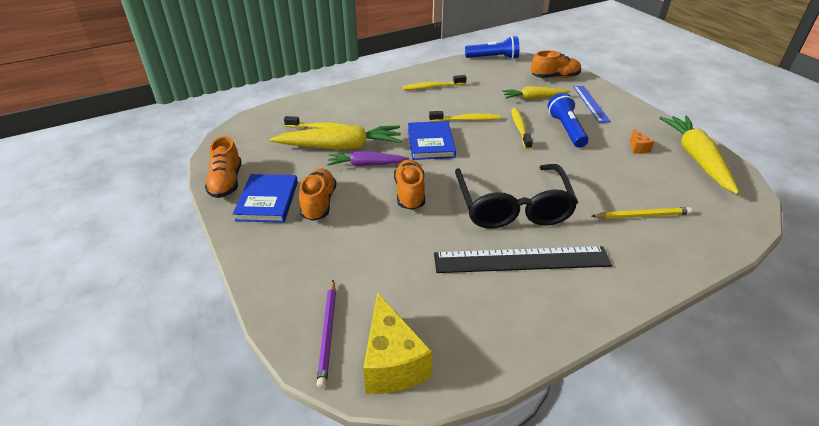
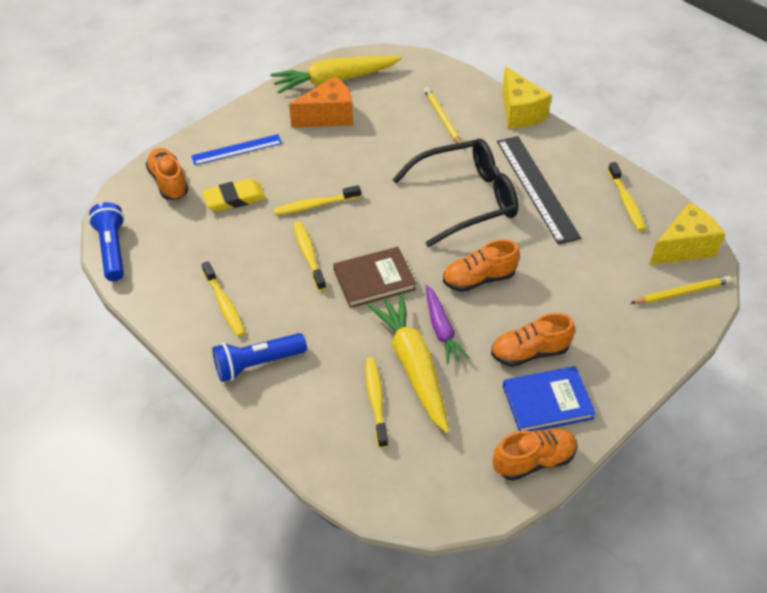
camera: 105 degrees left, 10 degrees up
(328, 333) = (681, 293): purple pencil -> yellow pencil
(431, 143) = (374, 279): blue book -> brown book
(484, 333) = (626, 202): none -> yellow toothbrush
(533, 98) = (234, 198): yellow carrot -> yellow eraser
(566, 129) = (306, 168): blue flashlight -> blue flashlight (257, 364)
(638, 148) = (328, 116): orange cheese -> orange cheese, size x2.21
(660, 280) = (520, 112): none -> yellow cheese

